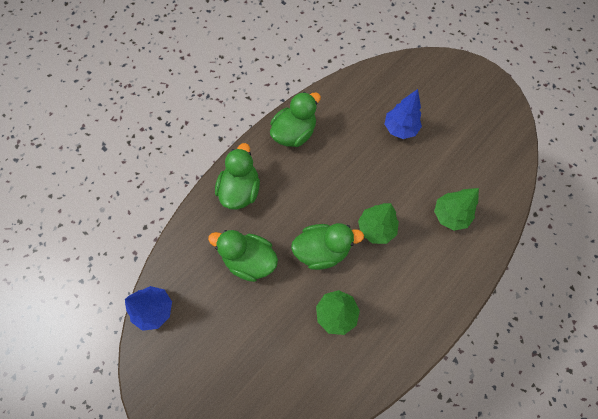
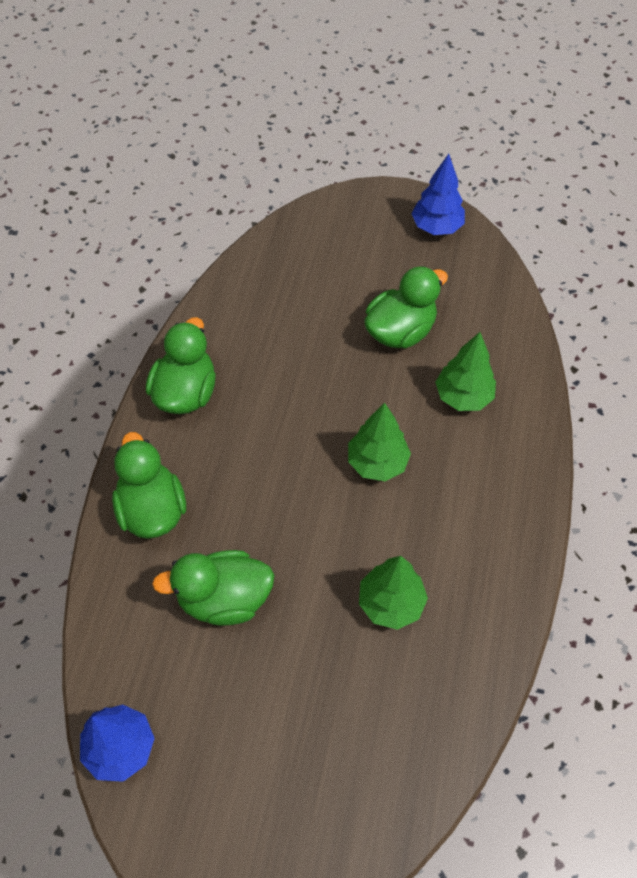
camera: 30 degrees left, 10 degrees down
(322, 250) = (321, 530): green duck -> green duck (400, 331)
(400, 128) = (331, 317): blue tree -> blue tree (436, 227)

